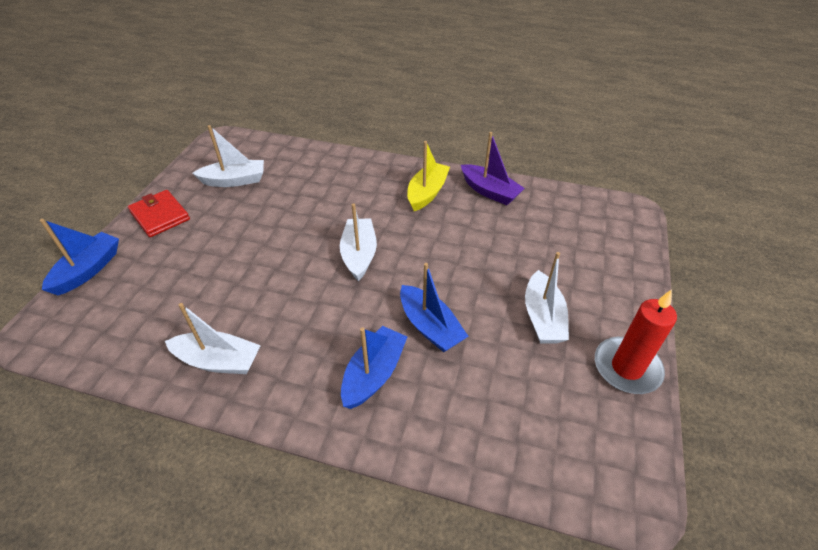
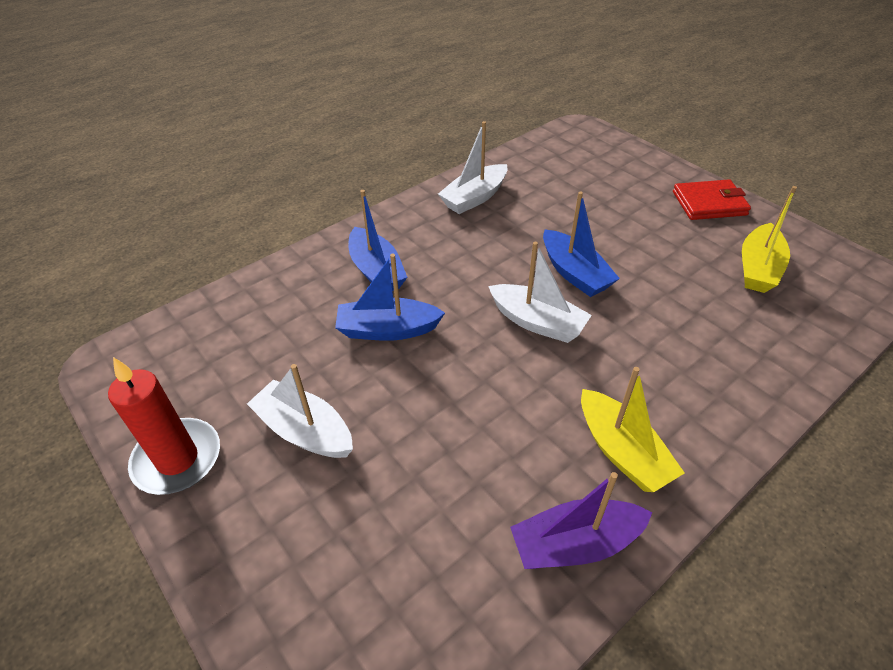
camera: 125 degrees right, 0 degrees up
(88, 270) = (644, 156): blue boat -> blue boat (574, 273)
(234, 180) = (758, 268): white boat -> yellow boat

